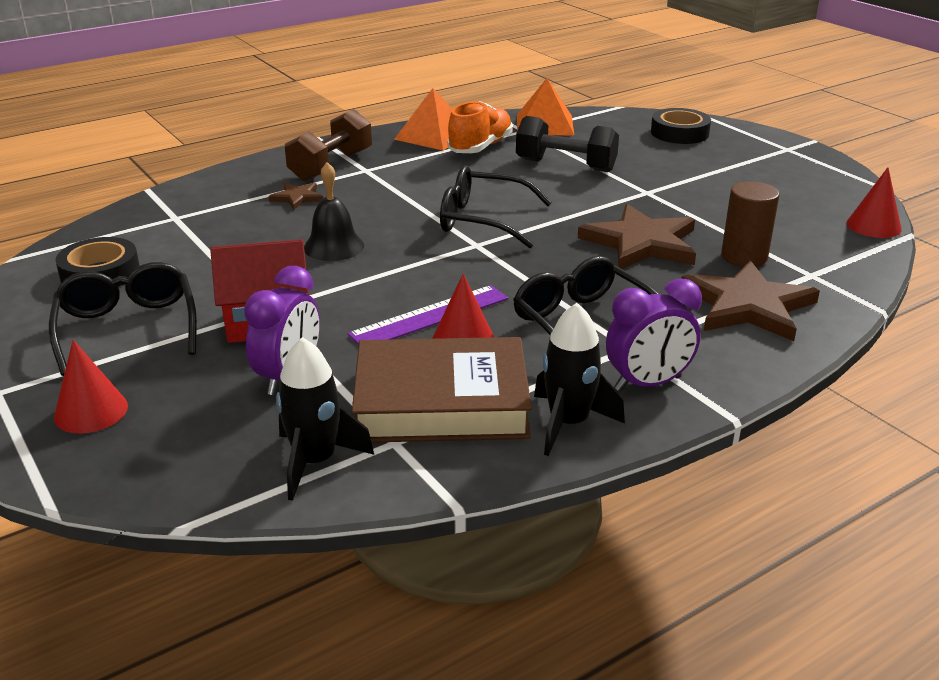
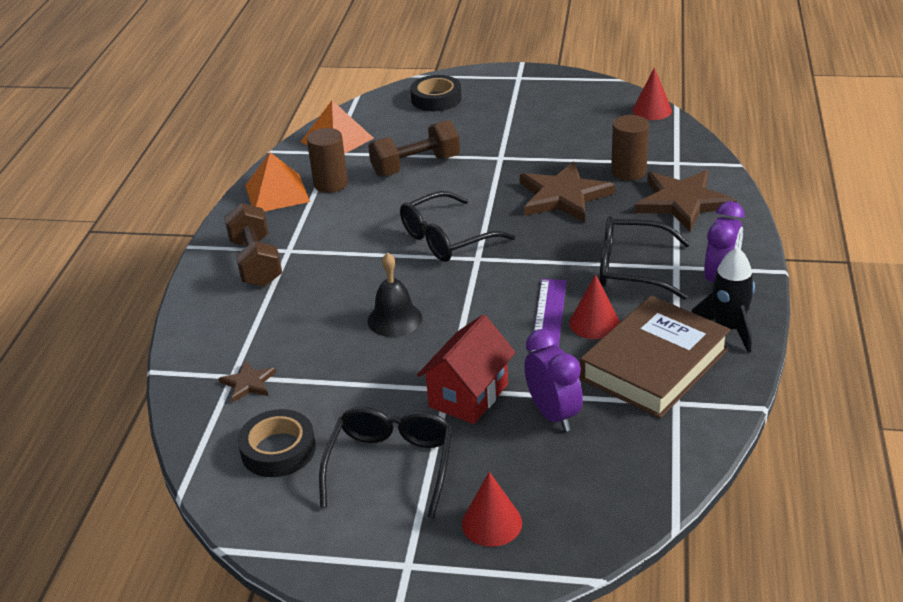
camera: 45 degrees left, 5 degrees up
(128, 328) = (391, 465): black glasses -> black glasses turned 75 degrees clockwise
(297, 197) = (288, 302): brown star -> brown star (248, 383)
(315, 462) = (663, 443): black rocket -> none
(480, 147) = (330, 184): orange shoe -> brown cylinder
(565, 165) = (415, 166): black dumbbell -> brown dumbbell

